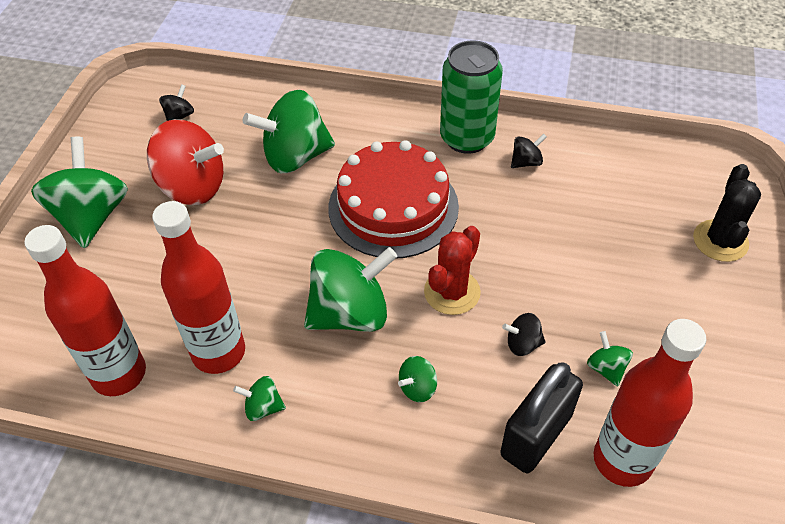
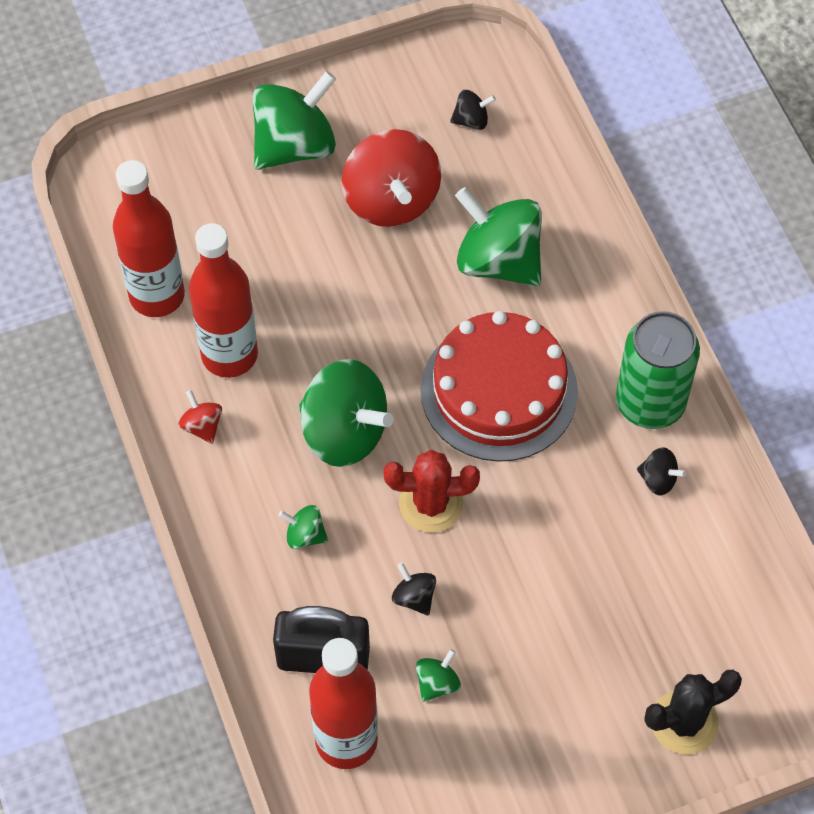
camera: 55 degrees right, 10 degrees up
(263, 407) = (202, 426): green spinning top -> red spinning top

